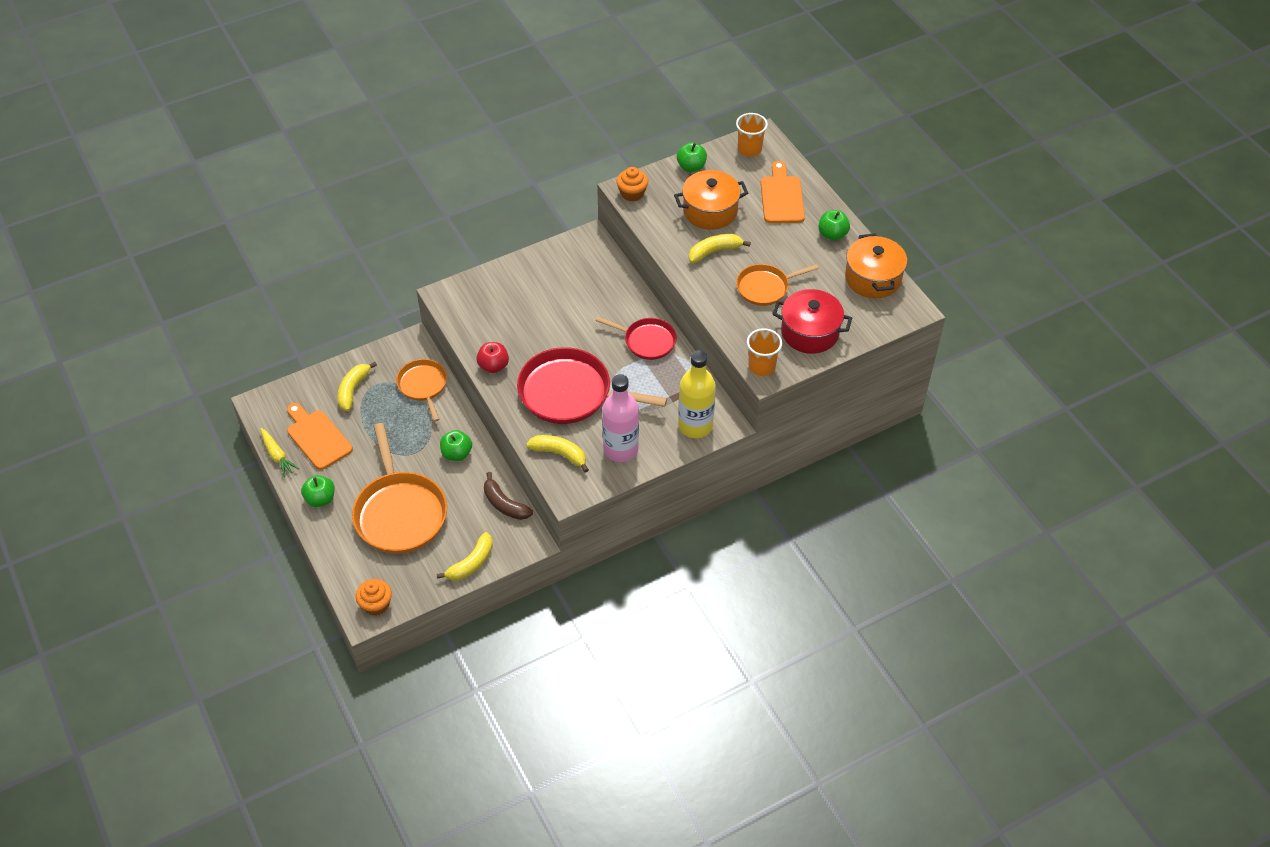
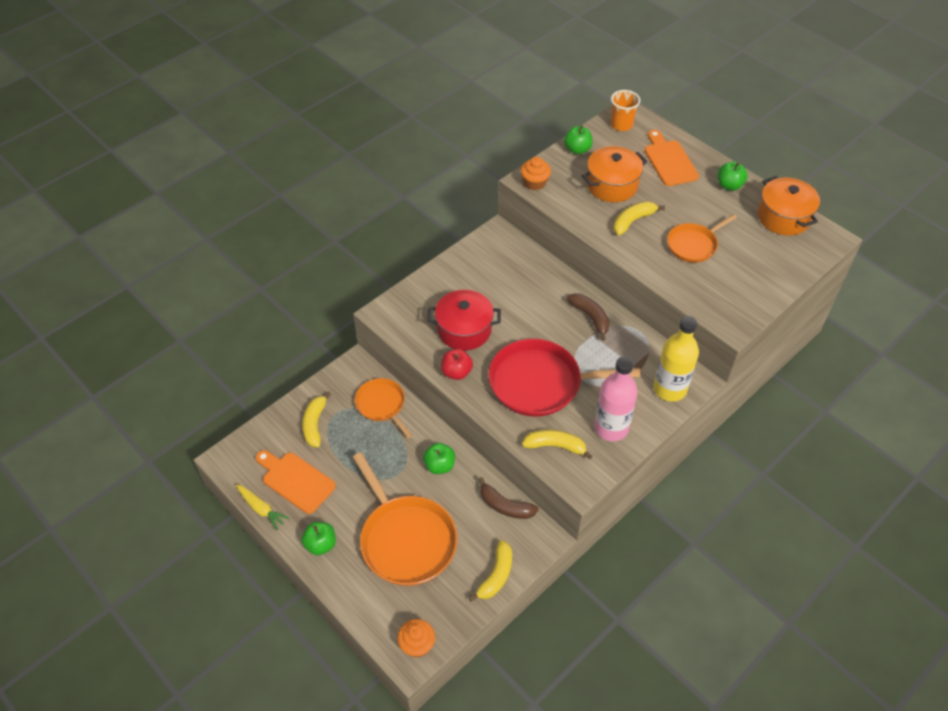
camera: 15 degrees left, 0 degrees up
(647, 341) = (590, 317): red pan -> brown banana
(761, 366) = (725, 319): orange cup -> none
(810, 332) = (753, 278): red pot -> red pot (464, 330)

